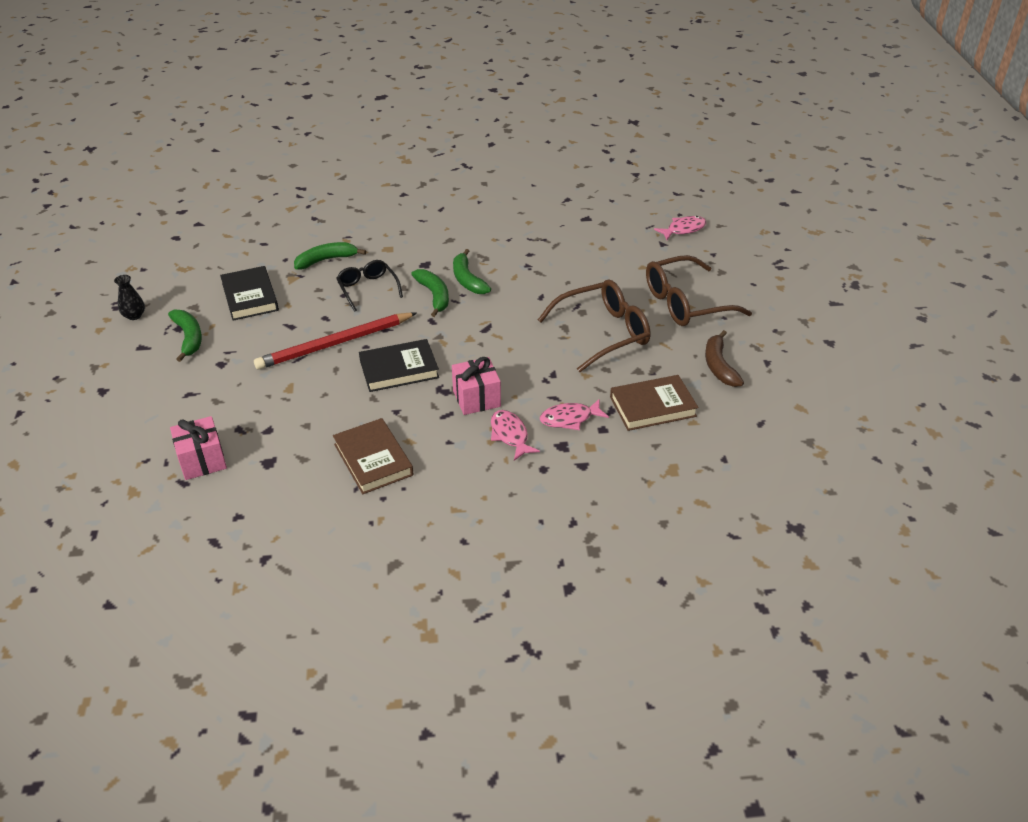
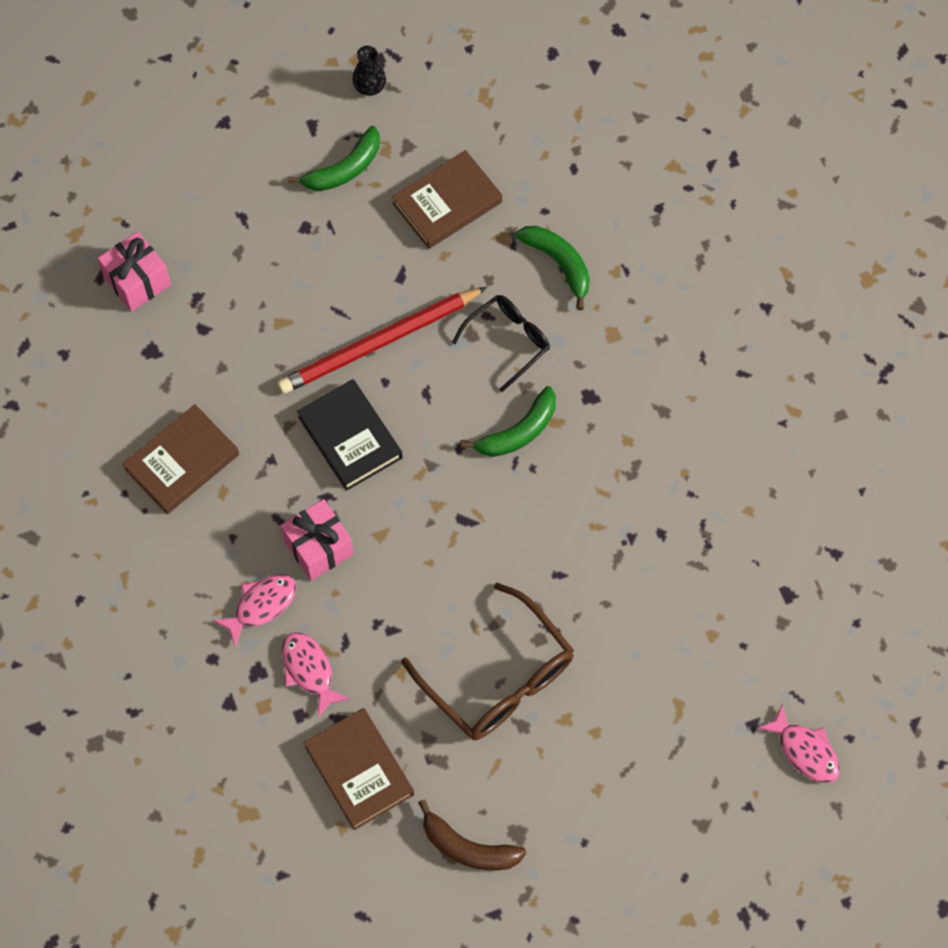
camera: 75 degrees right, 25 degrees up
(250, 297) = (447, 203): black book -> brown book
(335, 344) = (379, 343): red pencil -> red pencil turned 75 degrees counterclockwise
(467, 280) = (569, 465): green banana -> none
(686, 303) = (604, 782): brown glasses -> none
(719, 366) = (468, 847): brown banana -> brown banana turned 135 degrees counterclockwise

